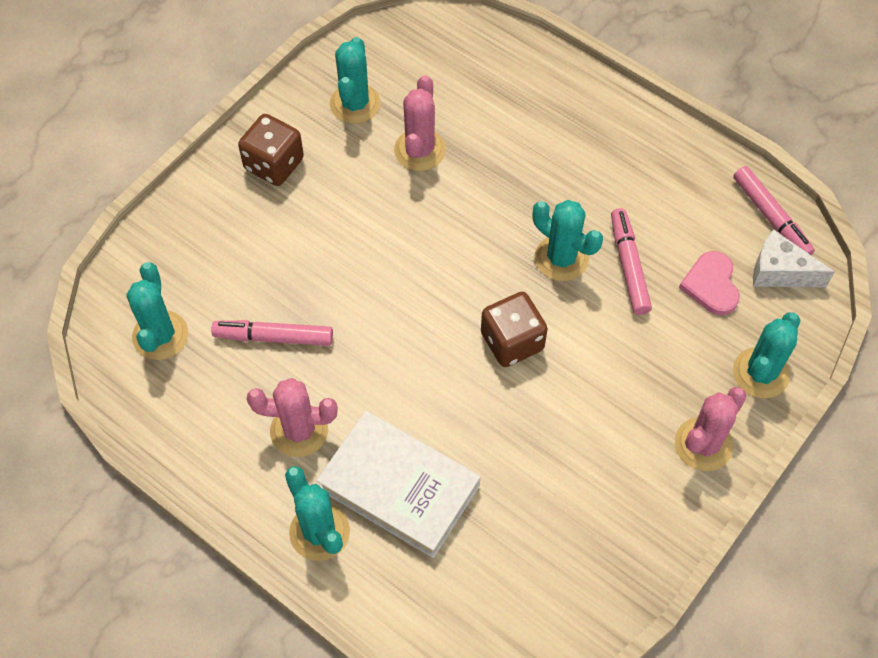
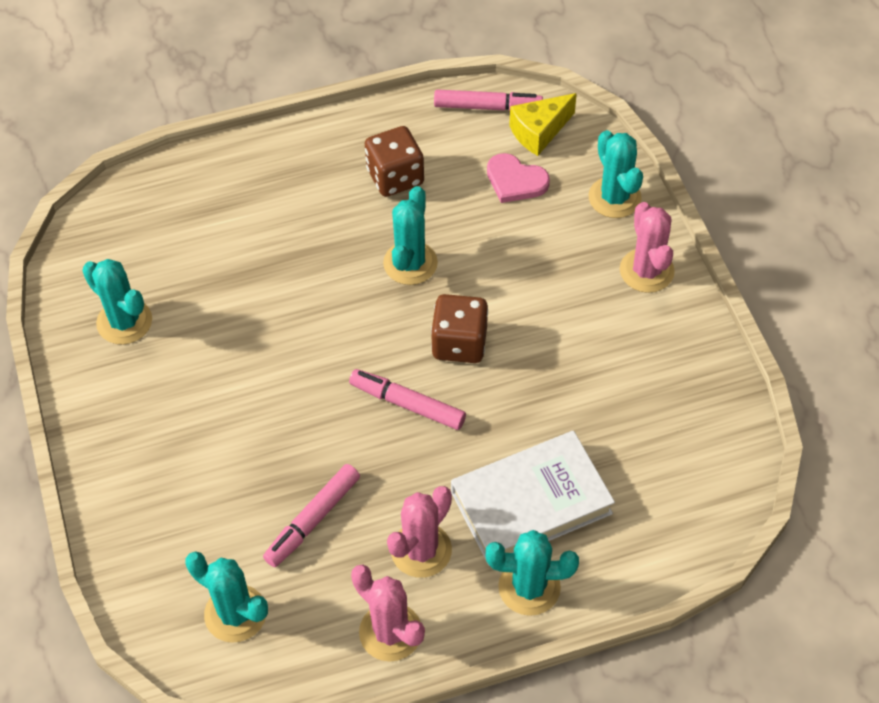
camera: 55 degrees left, 5 degrees down
(274, 164) = (131, 421): brown dice -> brown dice (395, 177)
(420, 150) = (217, 301): pink cactus -> pink cactus (390, 632)
(561, 258) = (410, 263): turquoise cactus -> turquoise cactus turned 60 degrees counterclockwise
(629, 266) = (455, 223): pink marker -> pink marker (407, 404)
(779, 272) = (539, 132): white cheese -> yellow cheese

